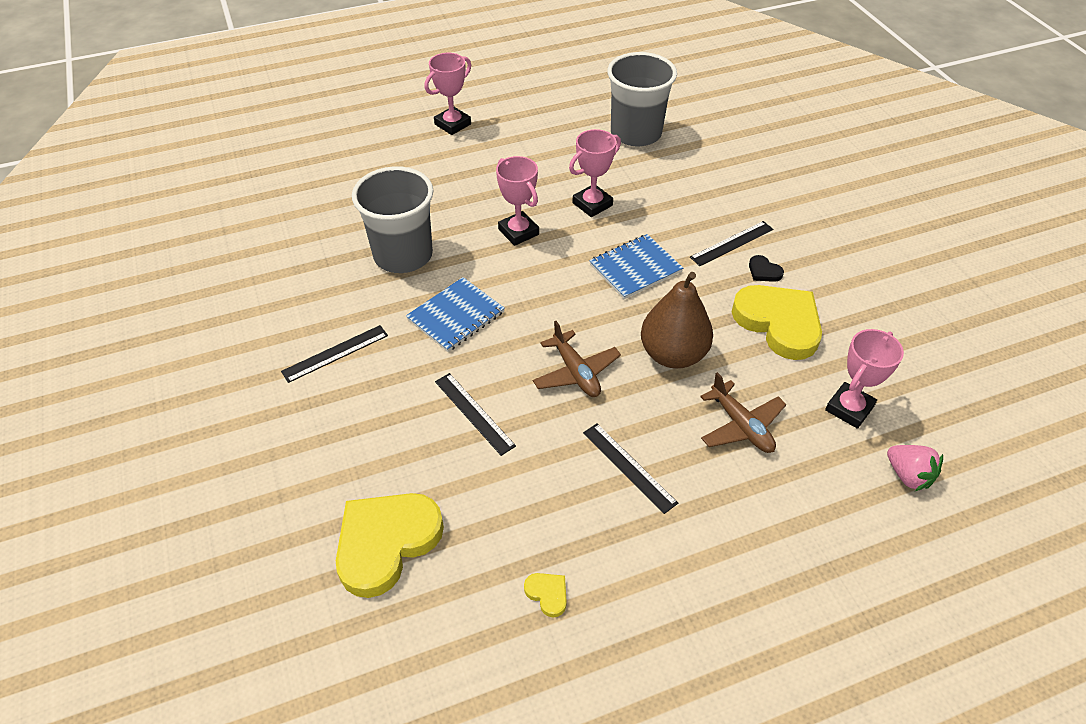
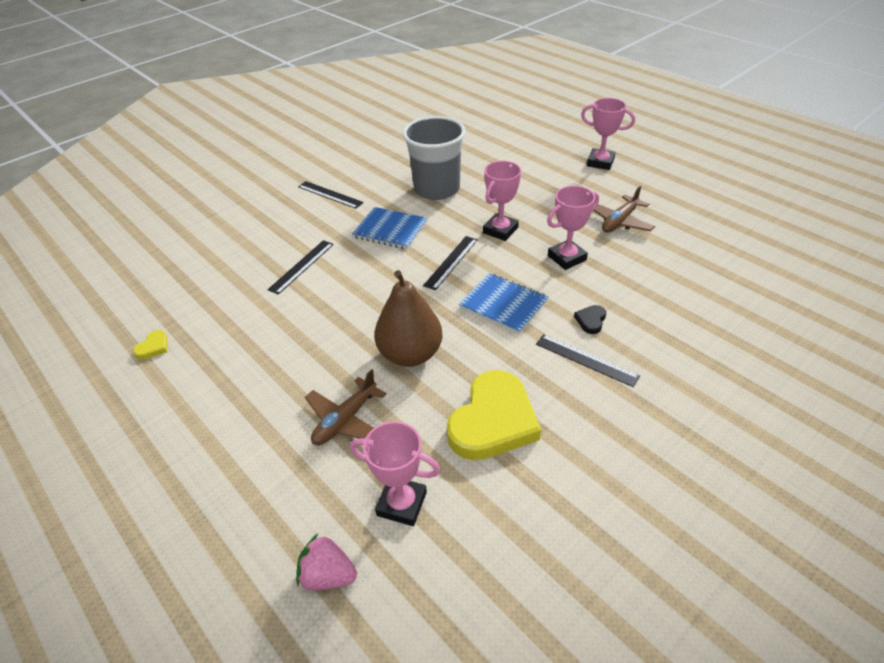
camera: 70 degrees right, 5 degrees down
(386, 543) = (184, 264): yellow heart -> none
(576, 372) = (363, 303): brown plane -> brown plane (619, 221)
(592, 204) = (567, 258): pink trophy -> pink trophy turned 60 degrees counterclockwise
(629, 467) = (276, 359): black ruler -> black ruler (451, 262)
(636, 133) = (692, 256): grey cup -> none
(764, 271) = (562, 393): black heart -> black heart (591, 320)
(908, 475) = (328, 575): pink strawberry -> pink strawberry turned 75 degrees clockwise

